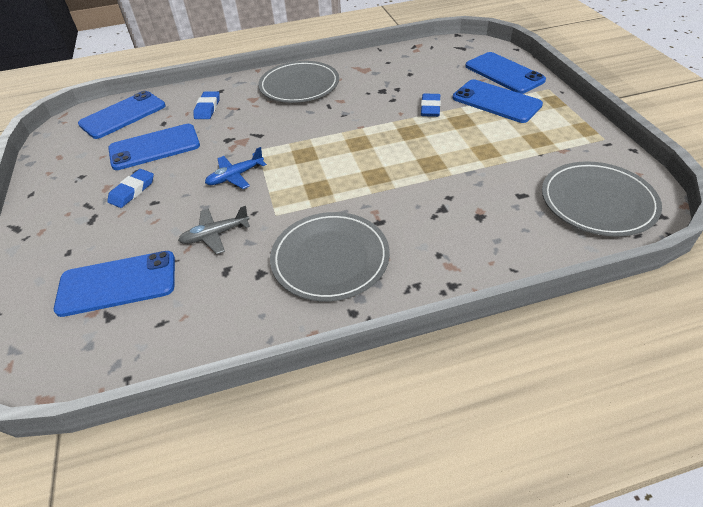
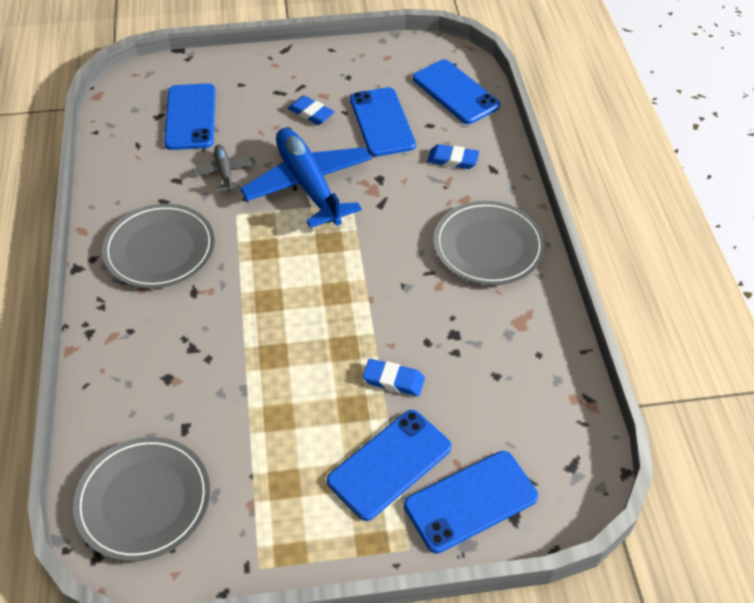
camera: 95 degrees right, 5 degrees up
(235, 176) = (308, 185): blue plane -> blue plane, size x2.12

